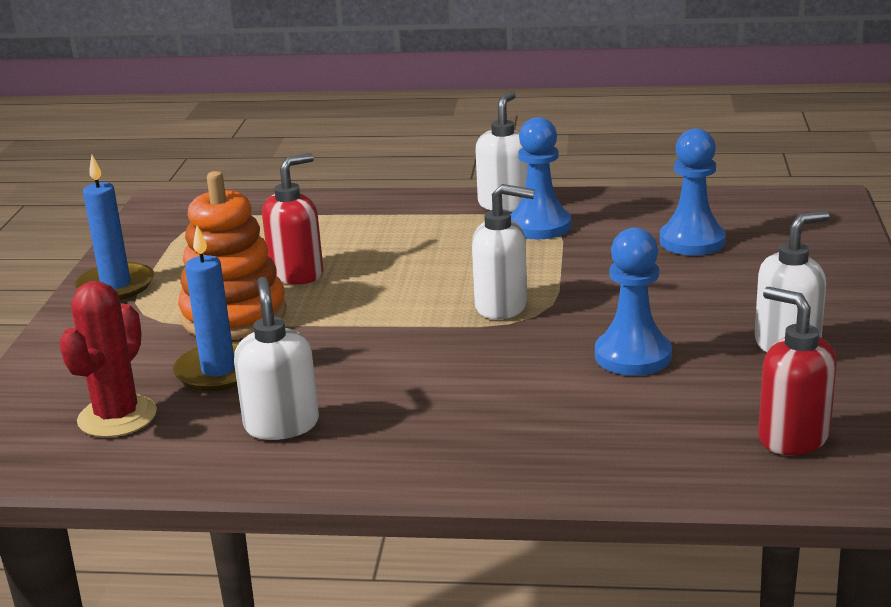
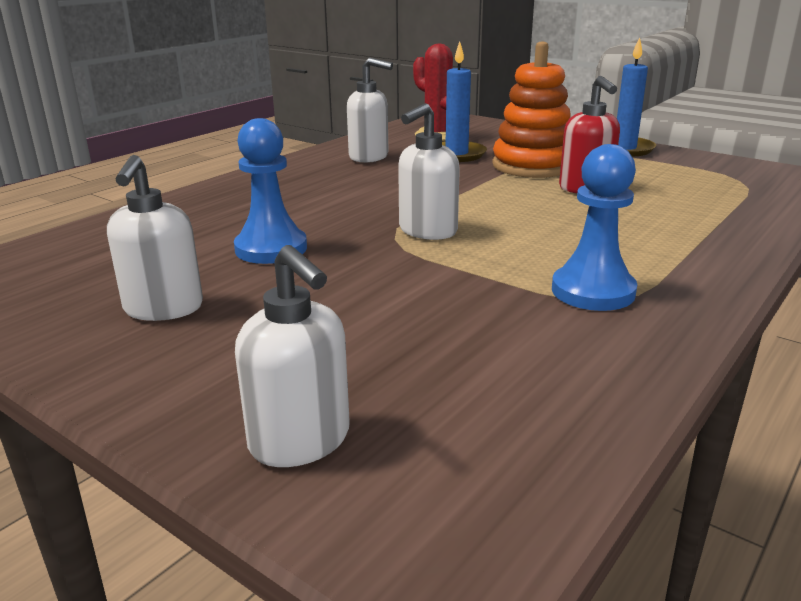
camera: 120 degrees right, 0 degrees up
(505, 204) = (682, 292): white soap dispenser -> white soap dispenser (300, 441)
(692, 241) = (443, 358): blue pawn -> none
(792, 437) = (77, 259): red soap dispenser -> none

